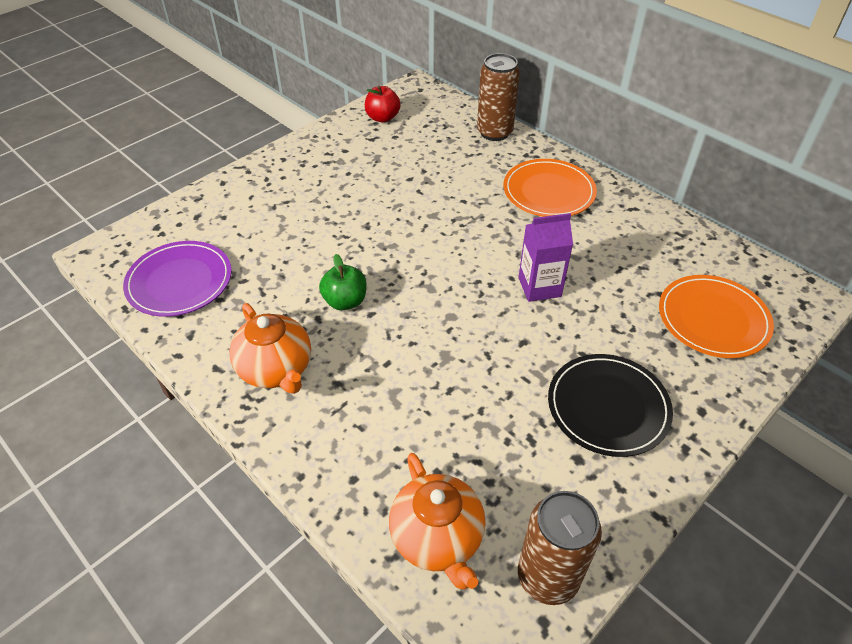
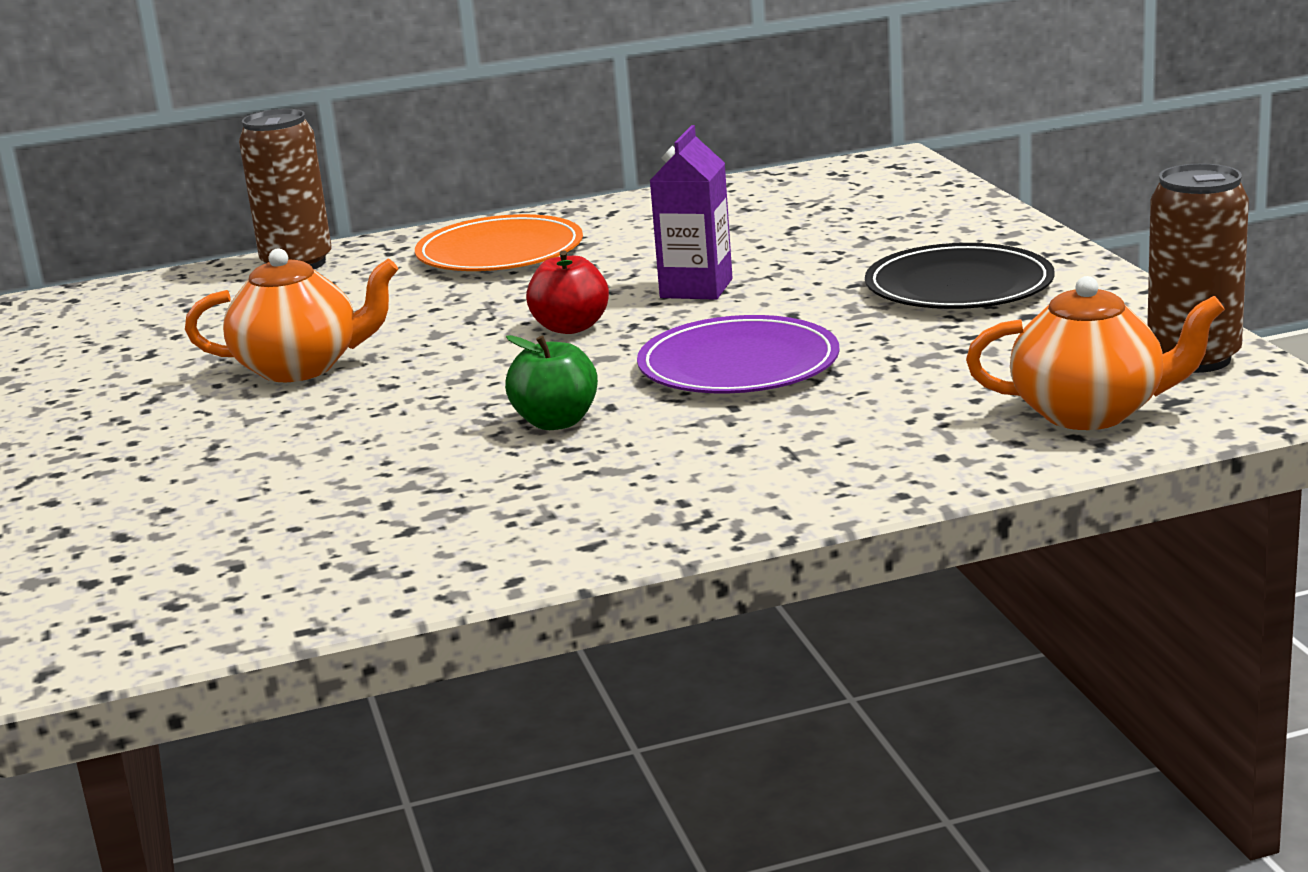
camera: 60 degrees left, 25 degrees down
(179, 281) = (304, 566): purple plate -> purple plate (738, 364)
(276, 369) = (652, 493): orange teapot -> orange teapot (301, 368)
(382, 118) = (102, 338): red apple -> red apple (570, 327)
(713, 319) = (871, 209): orange plate -> none

